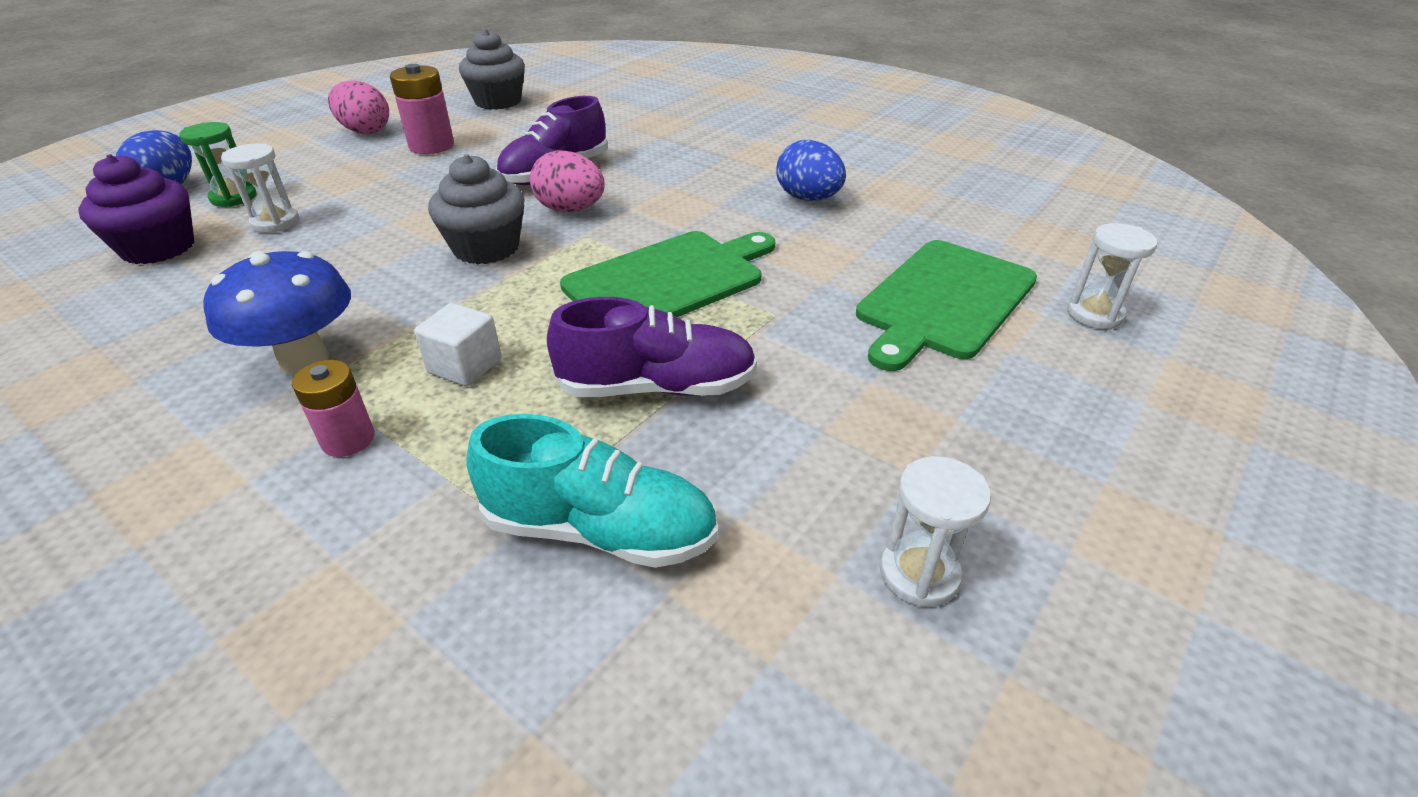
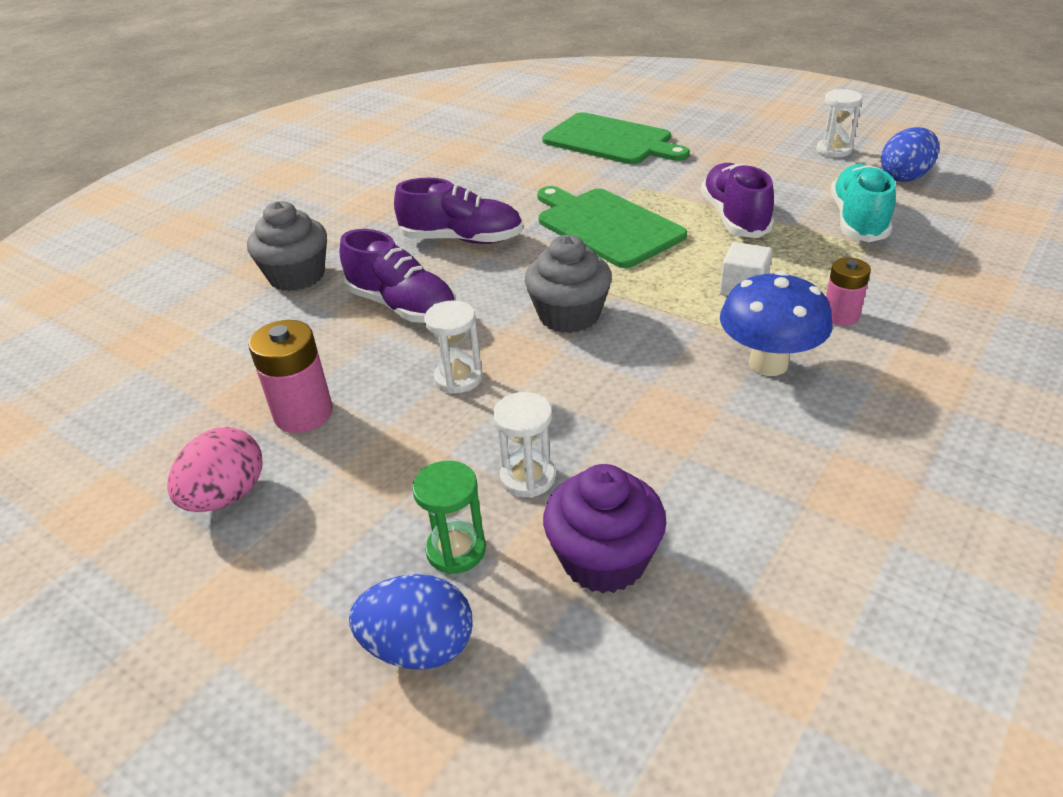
camera: 90 degrees left, 0 degrees up
(498, 101) = (147, 393): grey cupcake -> grey cupcake (297, 276)
(570, 210) = (489, 284): pink egg -> none
(669, 196) = (462, 239): none -> purple shoe
(808, 198) = (467, 182): blue egg -> blue egg (904, 177)
(1094, 314) = (614, 106): white hourglass -> white hourglass (458, 378)

